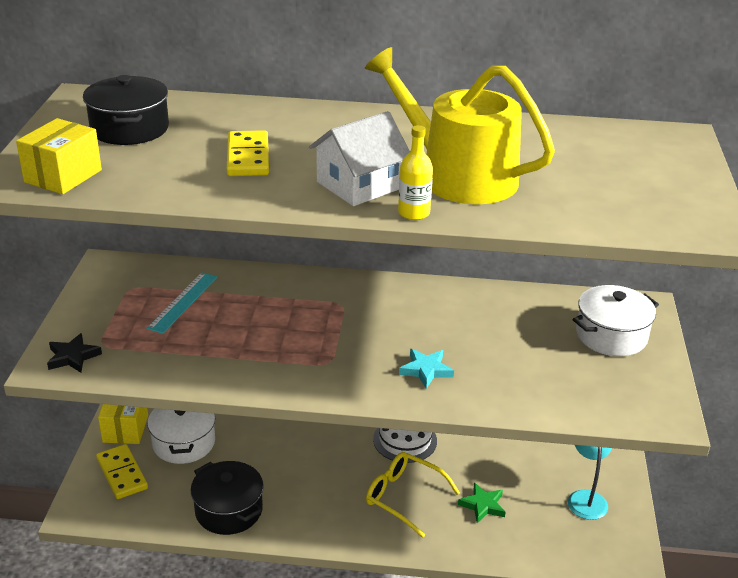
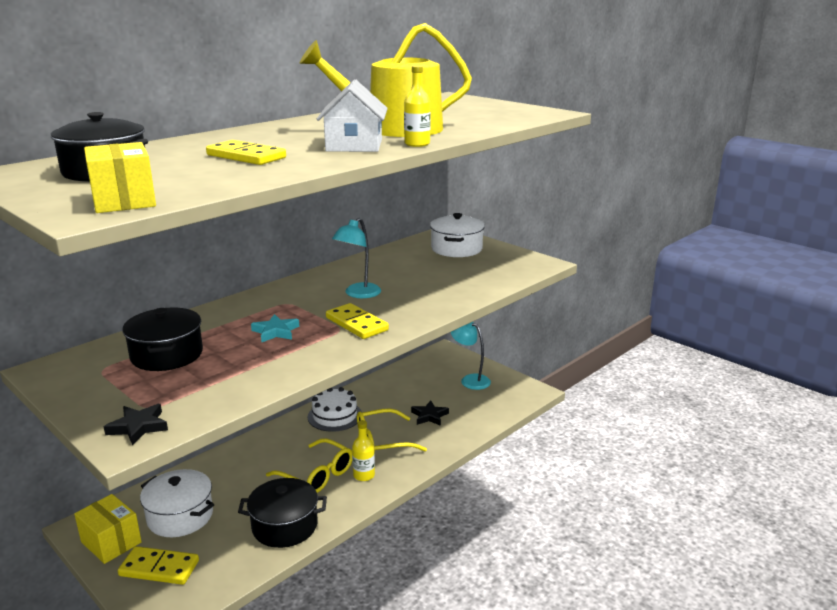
camera: 50 degrees left, 10 degrees down
(183, 302) = (167, 355): turquoise ruler -> black pot
(310, 486) = (317, 475): none -> yellow glasses
(341, 517) = (364, 475): none -> yellow bottle
(350, 366) = (356, 324): none -> yellow domino
(412, 332) = (358, 294): none -> turquoise lamp
(426, 370) = (402, 304): turquoise star -> turquoise star (276, 332)
(483, 505) = (429, 416): green star -> black star

